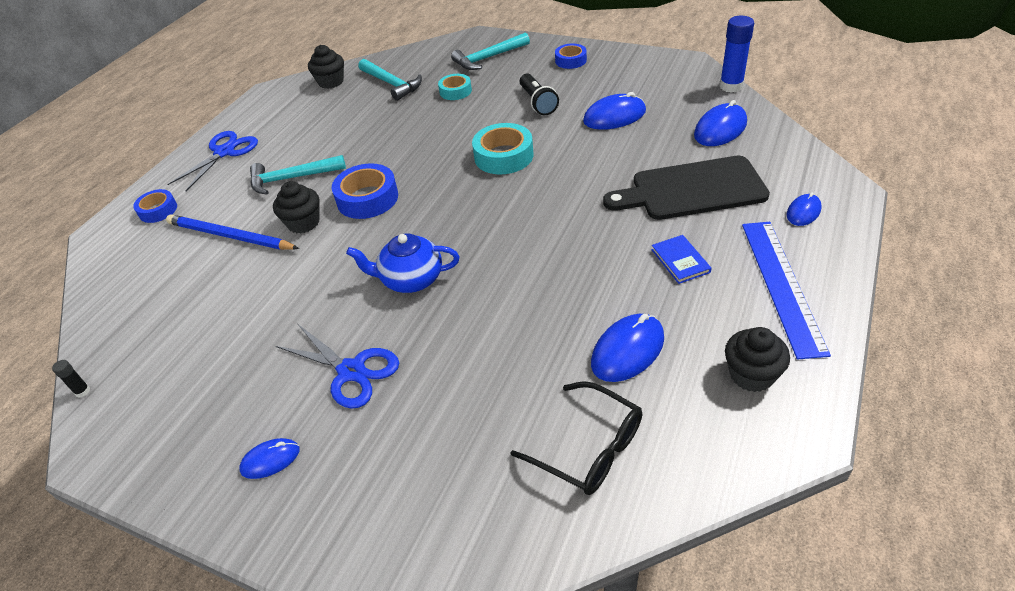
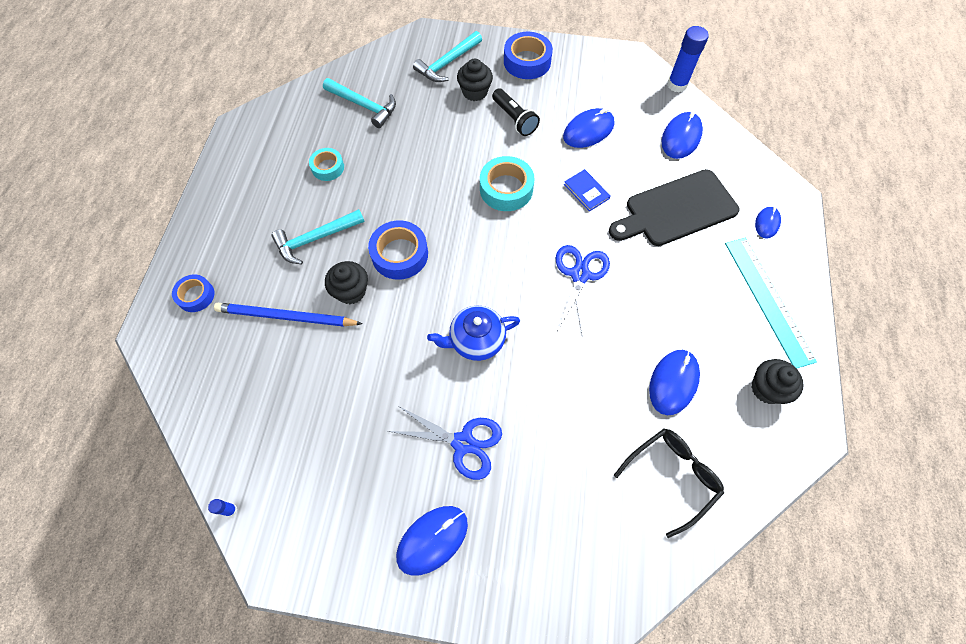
camera: 20 degrees left, 20 degrees up
(82, 391) = (231, 510): black glue stick -> blue glue stick
(224, 152) = (229, 213): blue scissors -> blue scissors (580, 275)
(270, 460) = (432, 540): blue mouse -> blue mouse, size x1.68
(331, 82) = (299, 107): black cupcake -> black cupcake (475, 92)
(455, 91) = (431, 110): turquoise tape -> turquoise tape (328, 167)
(570, 60) = (527, 61): blue tape -> blue tape, size x1.62
(589, 448) = (672, 476): black glasses -> black glasses turned 60 degrees counterclockwise
(680, 261) = (688, 287): blue book -> blue book (586, 191)
(781, 285) = (768, 300): blue ruler -> turquoise ruler

